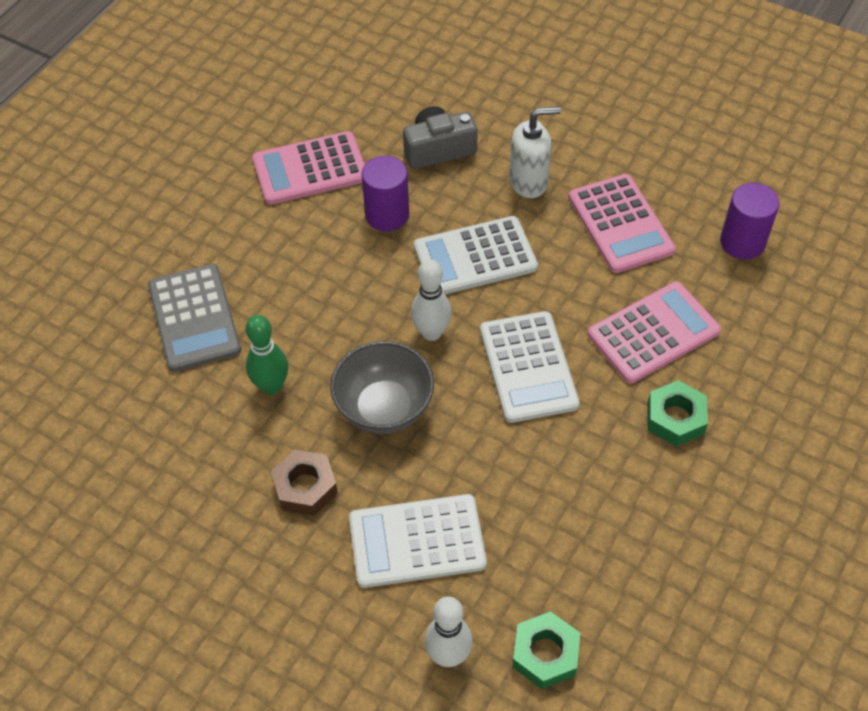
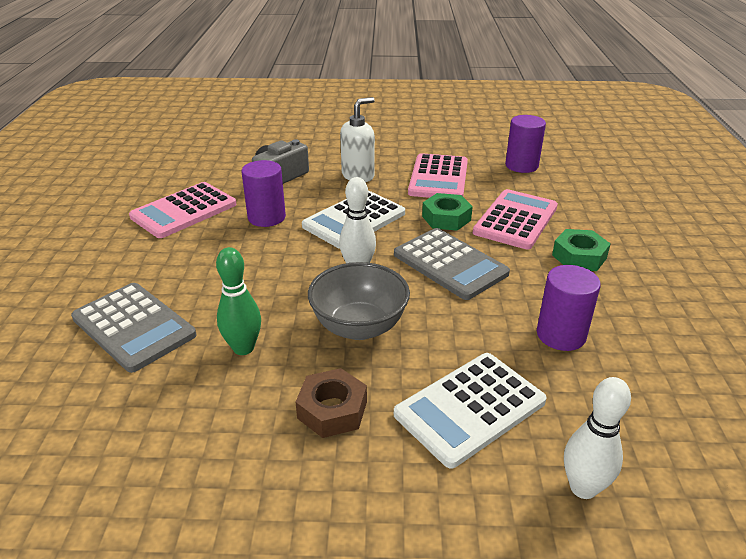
camera: 30 degrees left, 20 degrees down
(528, 367) = (450, 264): white calculator -> grey calculator
(545, 654) = (658, 444): green nut -> green nut (446, 218)
(563, 506) = (561, 335): none -> purple cylinder
(620, 224) = (438, 178): pink calculator -> pink calculator turned 60 degrees clockwise

